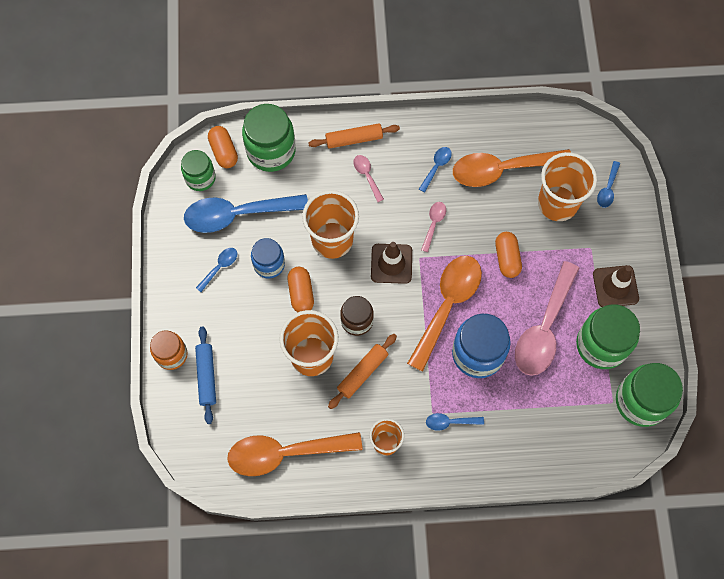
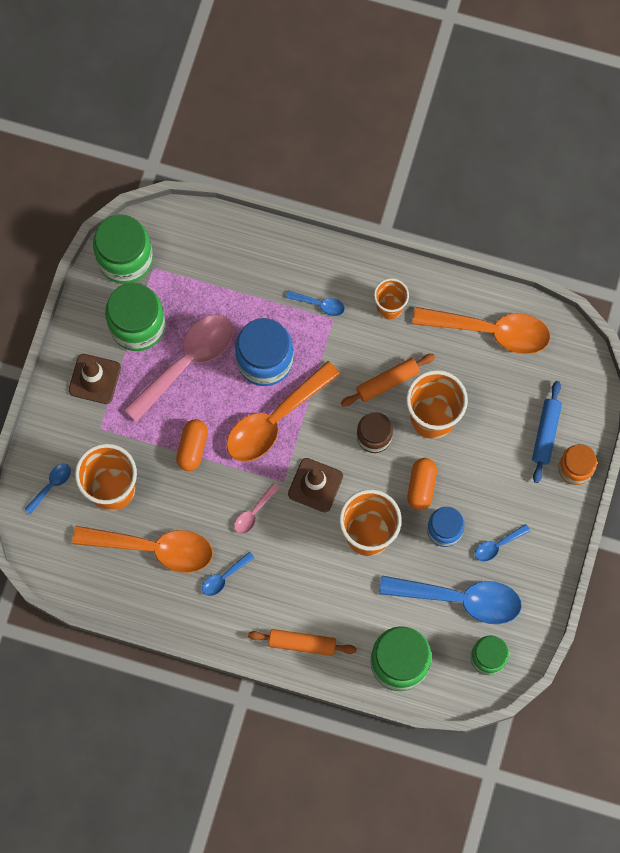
camera: 160 degrees left, 5 degrees up
(223, 152) = (452, 680): orange capsule -> none
(367, 176) = (304, 594): pink spoon -> none

